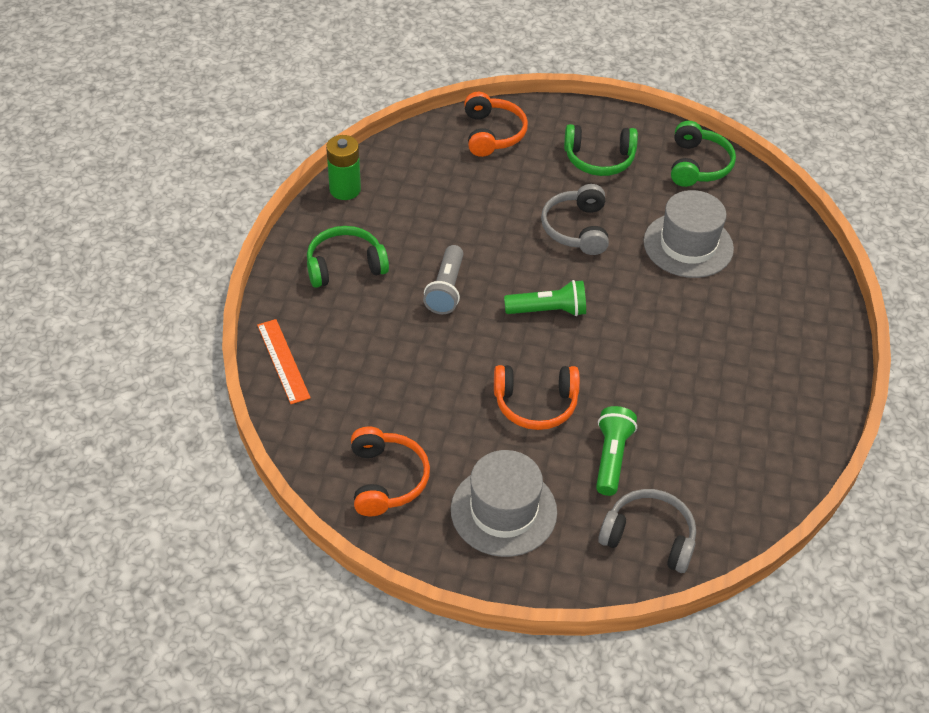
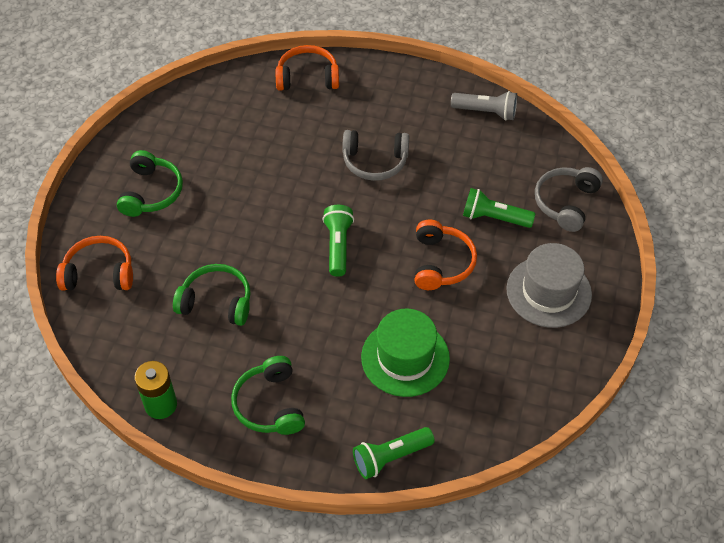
camera: 85 degrees left, 5 degrees up
(283, 361) = (390, 457): orange ruler -> green flashlight
(386, 479) = (522, 373): orange headphones -> orange headphones (307, 77)
(403, 371) = (405, 358): none -> green hat
(446, 289) = (307, 321): grey flashlight -> grey flashlight (486, 112)
(577, 229) = (240, 217): grey headphones -> grey headphones (375, 161)
(688, 245) = (269, 142): grey hat -> none
(697, 165) = (171, 123): green headphones -> green headphones (216, 302)

